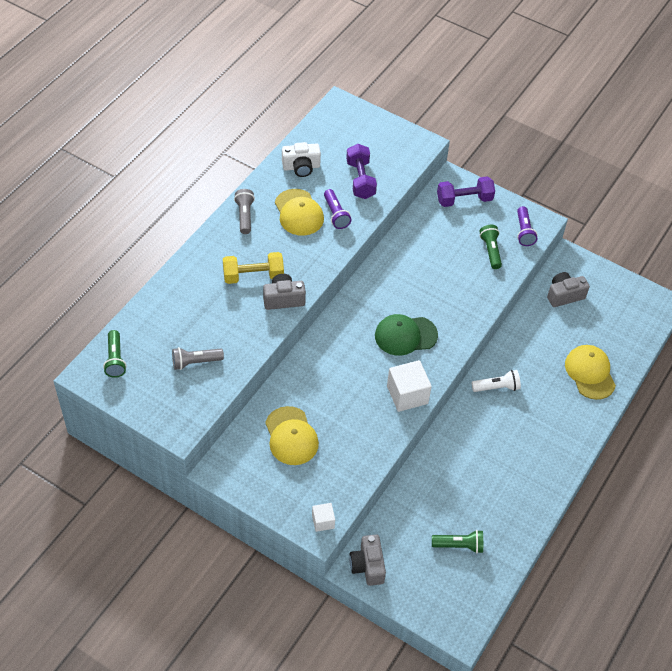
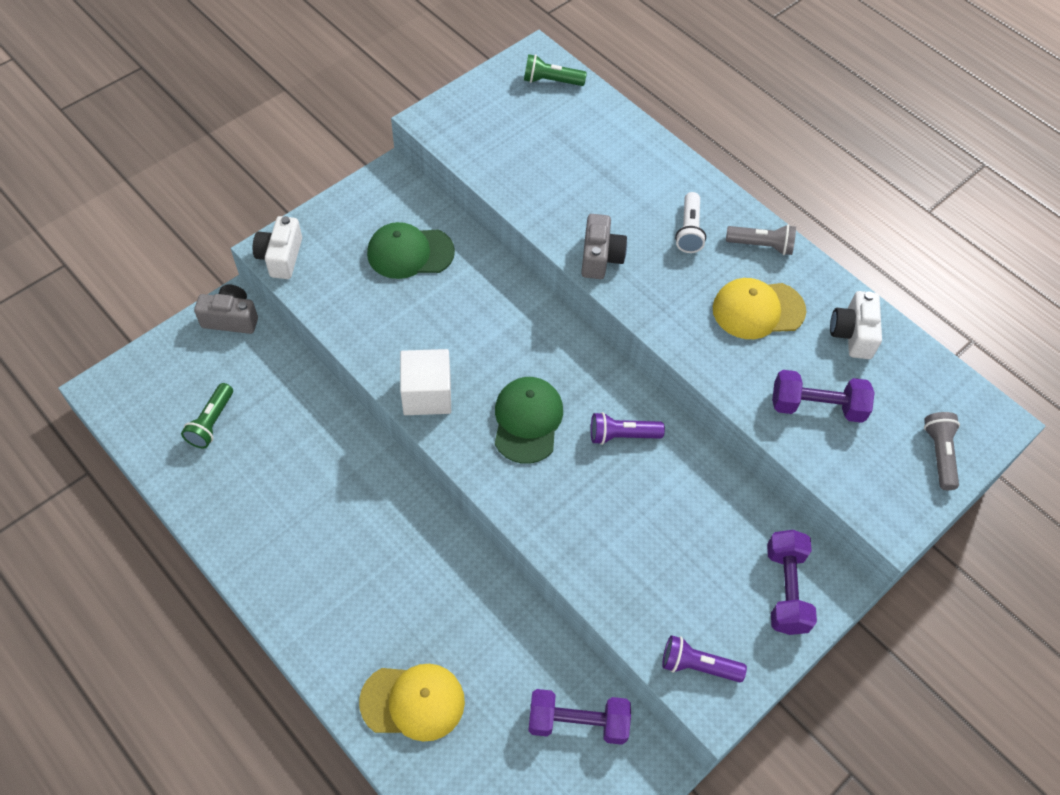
camera: 105 degrees right, 5 degrees up
(195, 362) = (524, 150): grey flashlight -> grey flashlight (939, 454)
(253, 276) = (648, 233): yellow dumbbell -> none
(291, 436) = (410, 253): yellow cap -> green cap
(323, 521) = (281, 257): white cube -> white camera
(335, 214) = (747, 355): purple flashlight -> purple flashlight (622, 435)
(490, 251) = (664, 594): green flashlight -> none
(497, 387) = (431, 550): white flashlight -> white flashlight (689, 231)
(564, 295) = (577, 722): grey camera -> purple dumbbell

